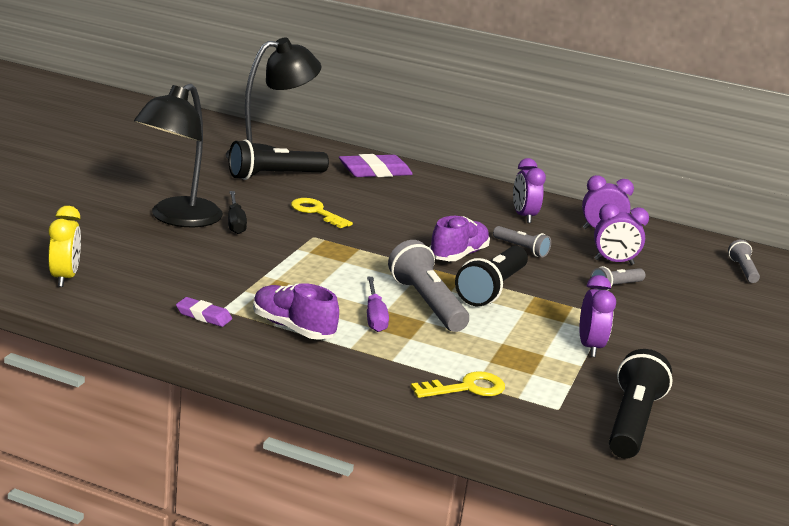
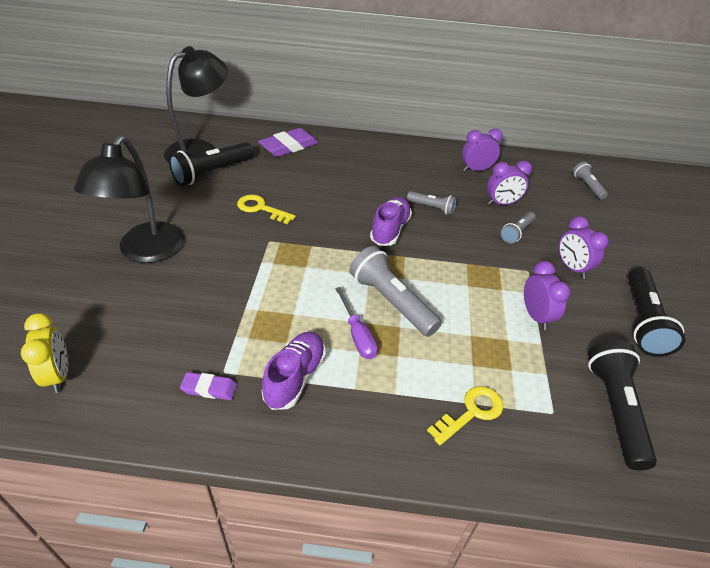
camera: 15 degrees left, 20 degrees up
(235, 222) = (198, 242): black screwdriver -> none
(292, 328) = (295, 377): purple shoe -> purple shoe turned 90 degrees clockwise
(492, 289) = (432, 265): black flashlight -> black flashlight (642, 321)
(523, 216) = (416, 169): purple clock -> purple clock (571, 268)

